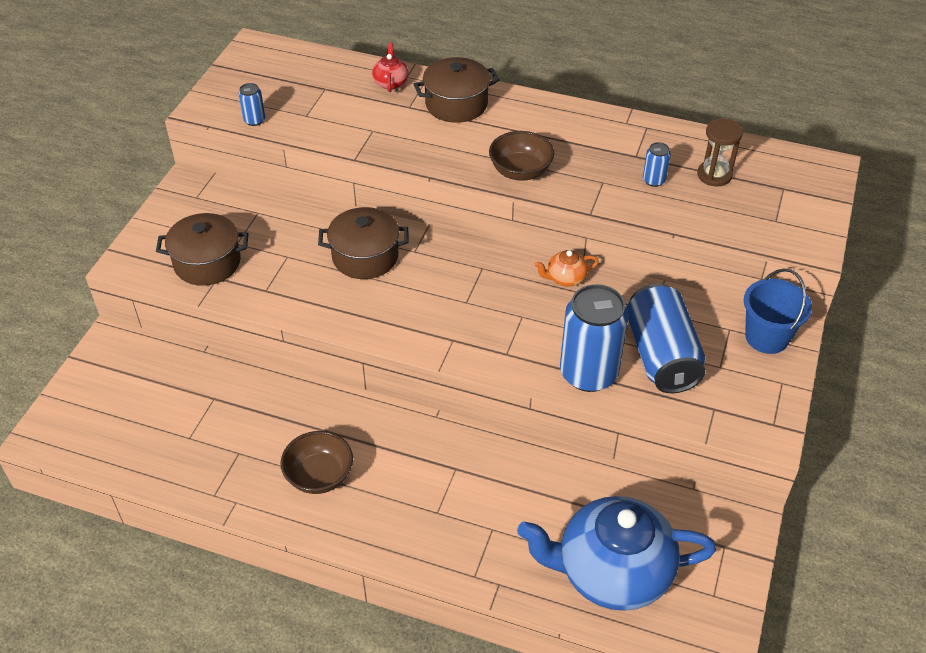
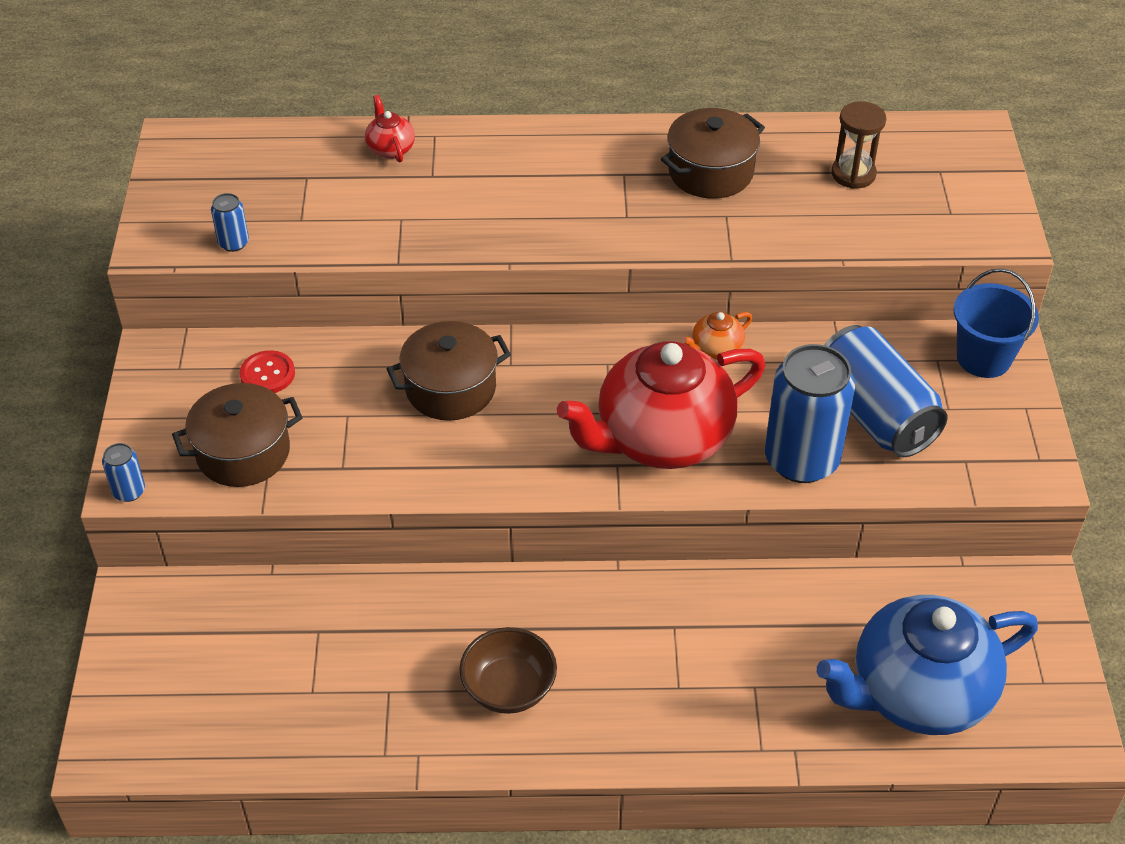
camera: 20 degrees left, 0 degrees up
(250, 215) = (267, 374): none -> red button
(456, 104) = (492, 158): brown pot -> brown pot (710, 172)
(493, 330) = (661, 439): none -> red teapot
(520, 171) = (618, 227): brown bowl -> none
(654, 180) = (786, 198): blue can -> blue can (129, 491)

